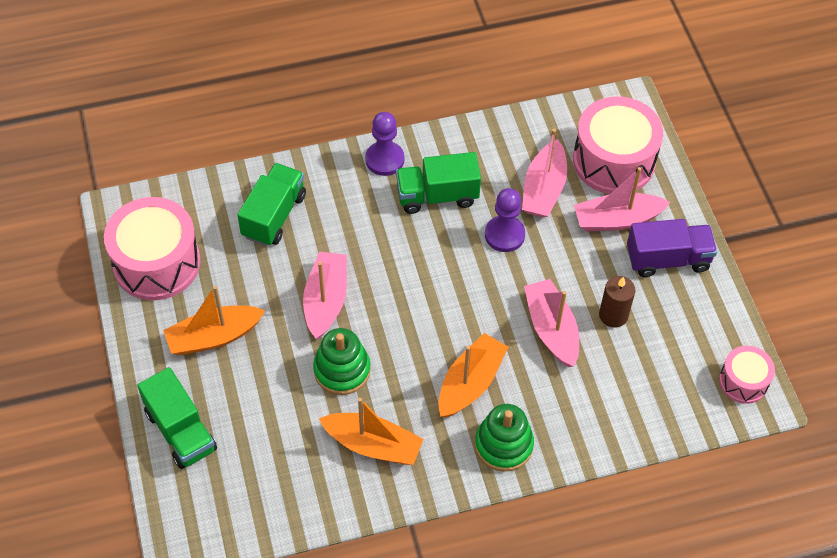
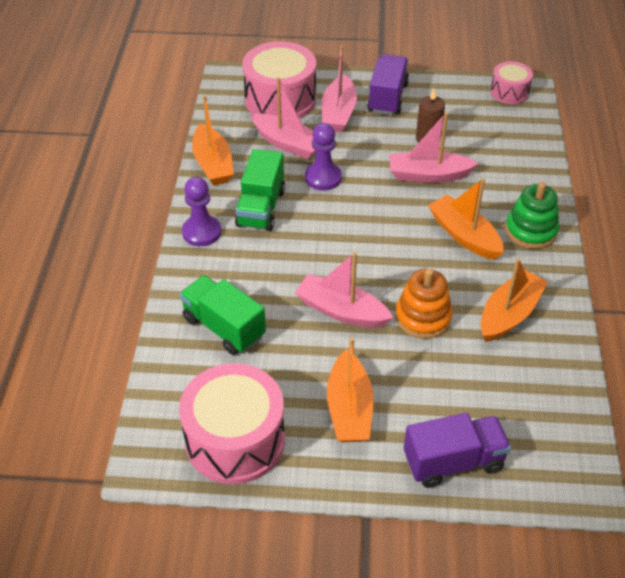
camera: 70 degrees left, 10 degrees down
(181, 431) = (453, 462): green truck -> purple truck
(342, 370) = (423, 317): green stacking toy -> orange stacking toy
(483, 136) = (213, 164): none -> orange boat

